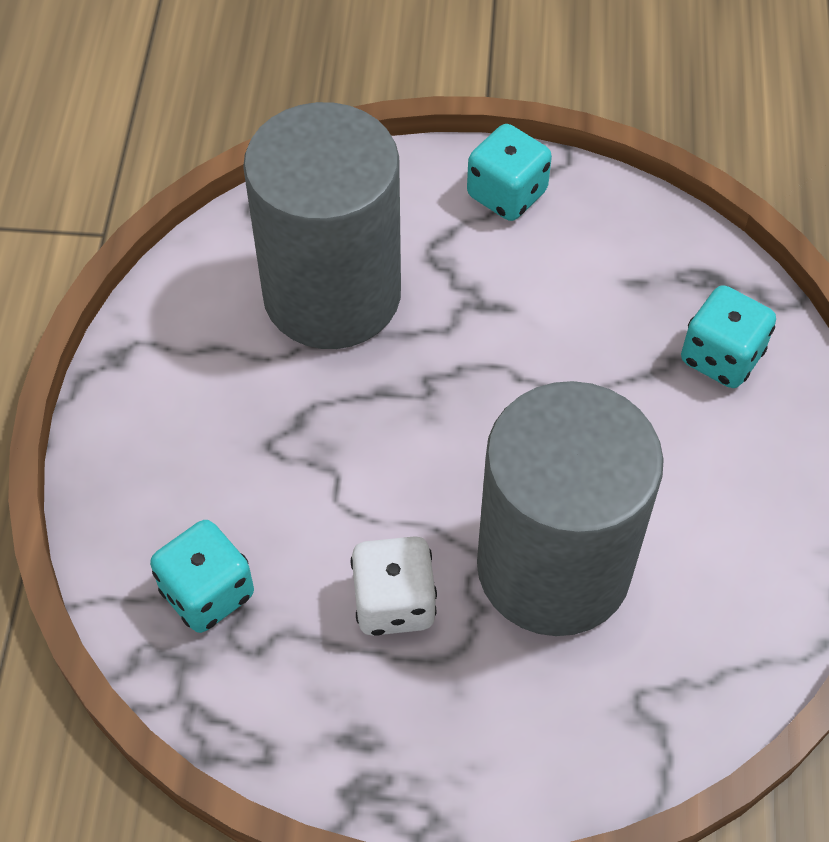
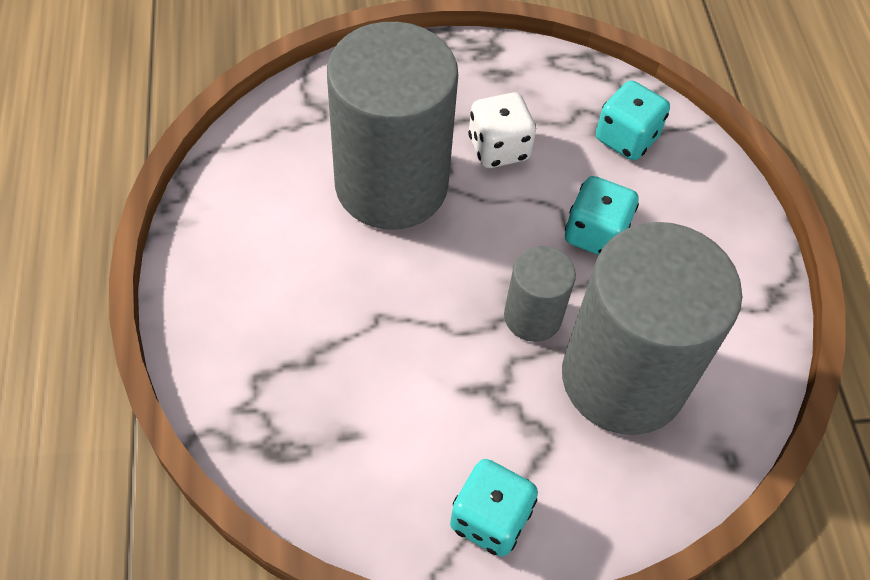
camera: 165 degrees right, 0 degrees up
(412, 371) = (532, 317): none -> grey cylinder
(721, 357) = (267, 369): turquoise dice -> turquoise dice (595, 234)

